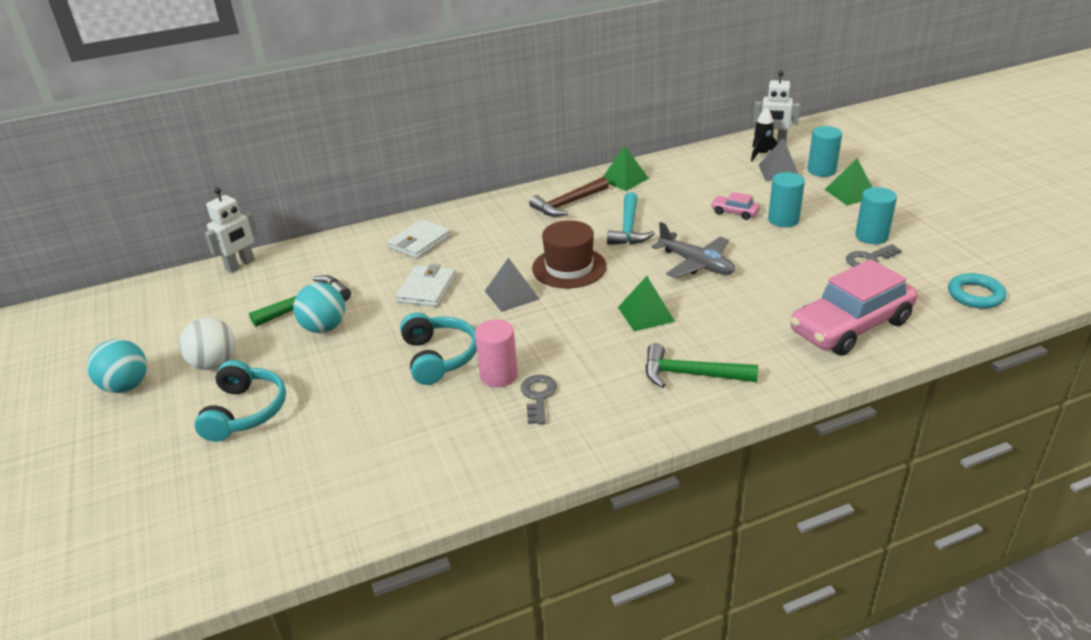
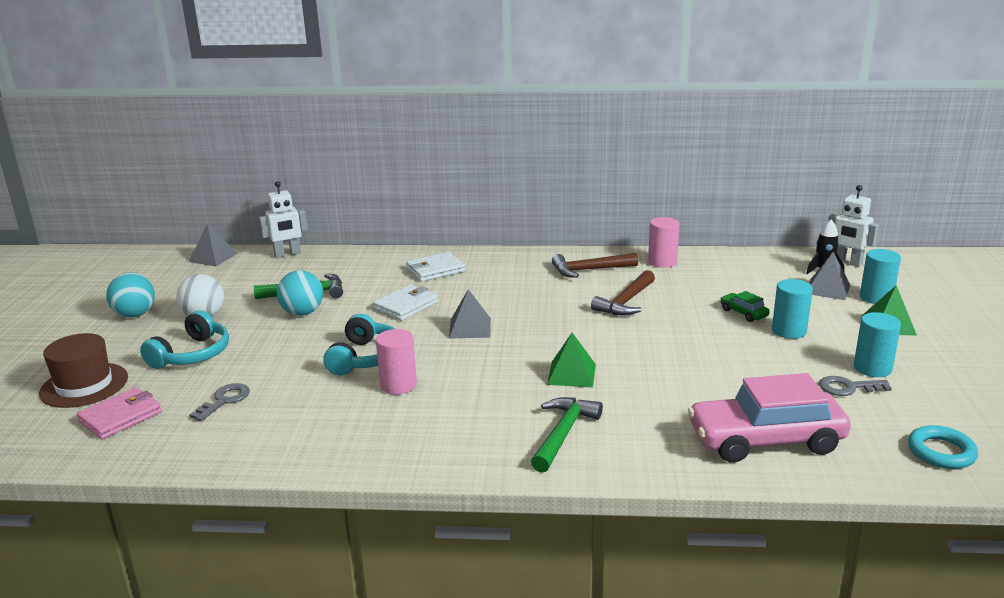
camera: 25 degrees right, 10 degrees down
(154, 291) = (213, 257): none -> grey pyramid
(233, 509) = (121, 417): none -> pink wallet
(538, 396) = (414, 410): grey key -> grey key (224, 400)
(569, 267) = (540, 319): brown hat -> brown hat (84, 385)
(624, 179) = (662, 262): green pyramid -> pink cylinder
(628, 228) = (626, 302): turquoise hammer -> brown hammer
(690, 374) = (563, 434): green hammer -> green hammer turned 75 degrees clockwise
(696, 264) = (660, 346): grey plane -> none
(734, 212) = (743, 313): pink car -> green car

